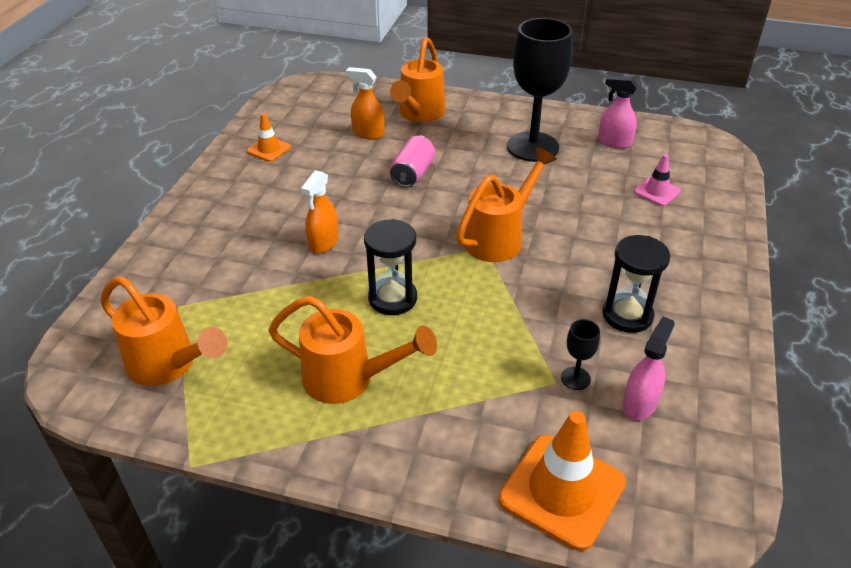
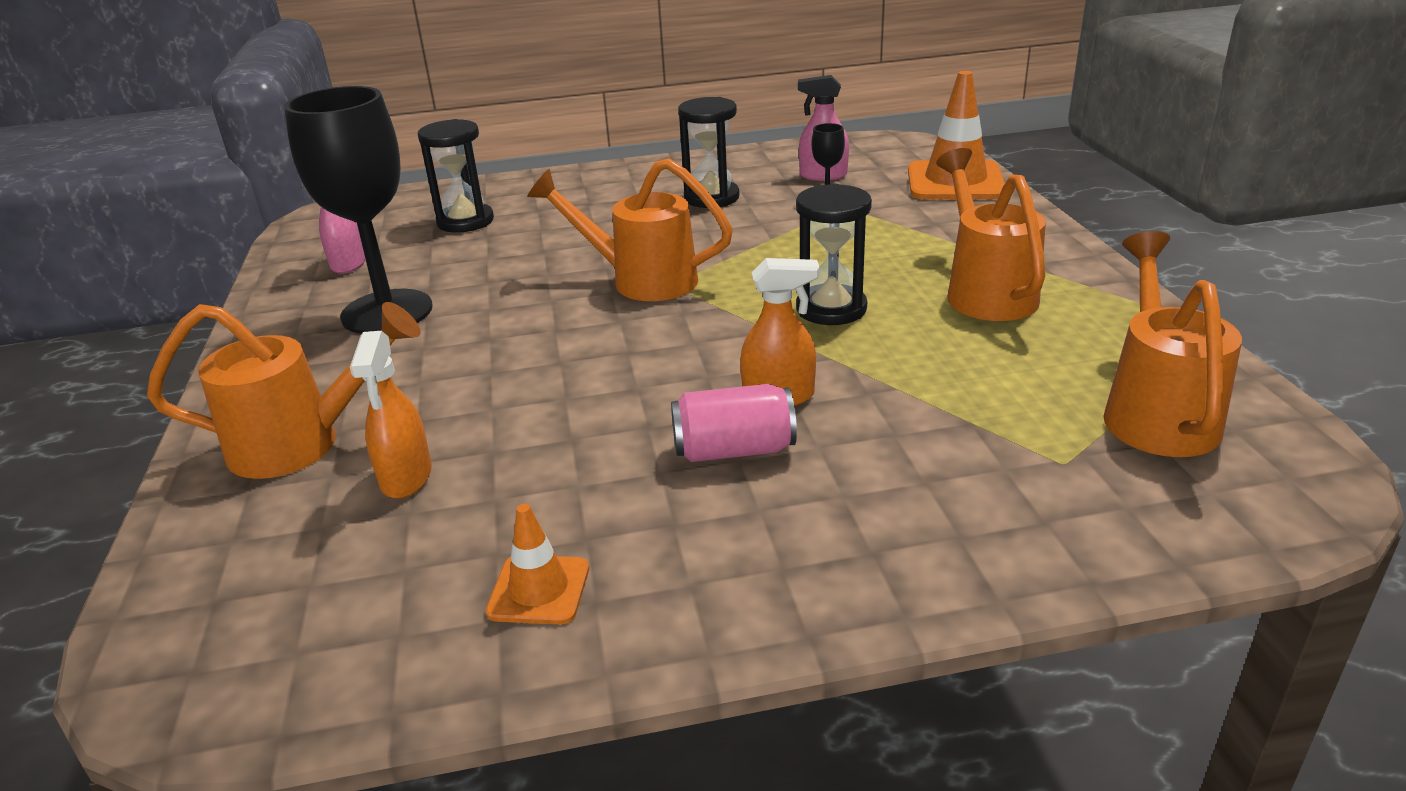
camera: 115 degrees left, 10 degrees down
(413, 174) = (527, 384): pink can -> pink can (734, 450)
(657, 191) = (465, 221): pink traffic cone -> black hourglass

